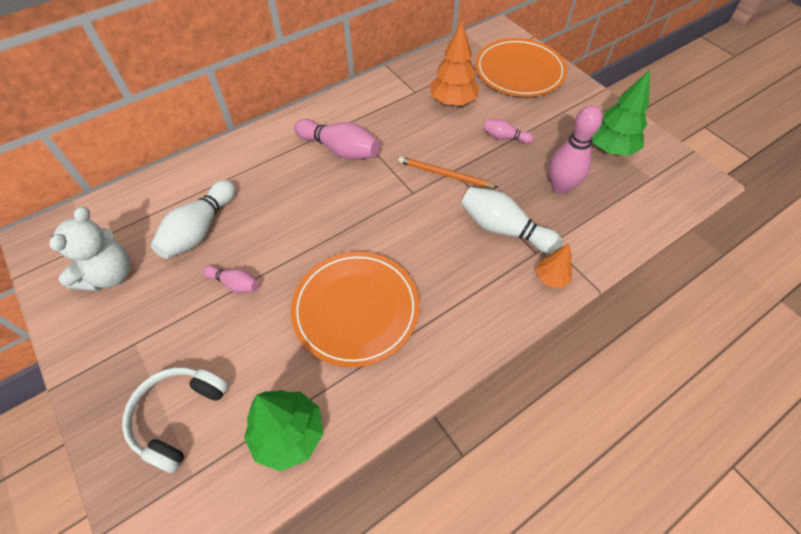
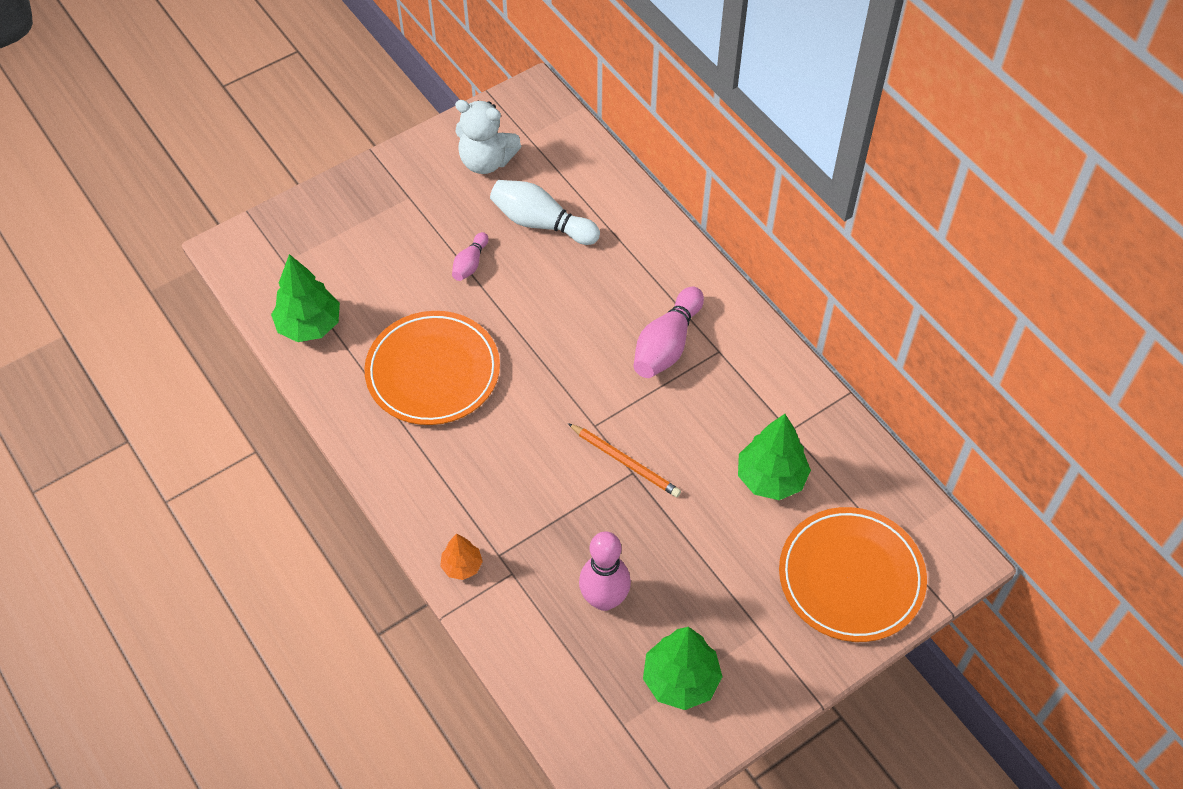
camera: 90 degrees right, 0 degrees up
(178, 416) = (335, 243): white headphones -> none
(444, 175) = (625, 462): orange pencil -> orange pencil turned 105 degrees clockwise
(452, 101) = (770, 478): orange tree -> green tree
(504, 137) = (698, 540): pink bowling pin -> none
(504, 229) = (535, 523): white bowling pin -> none

